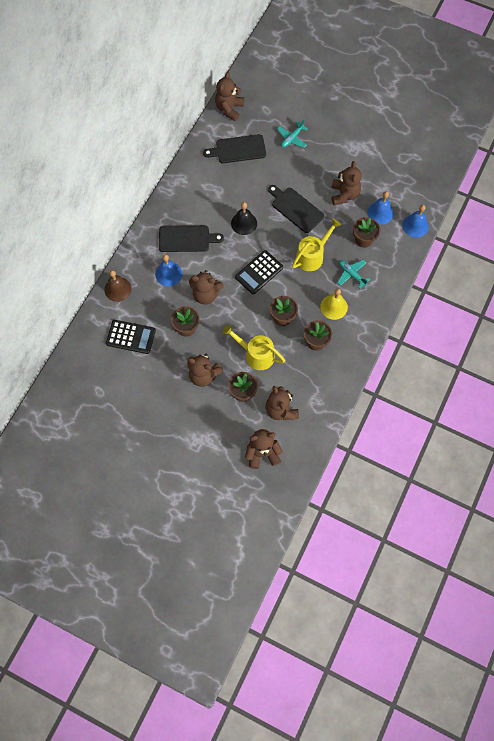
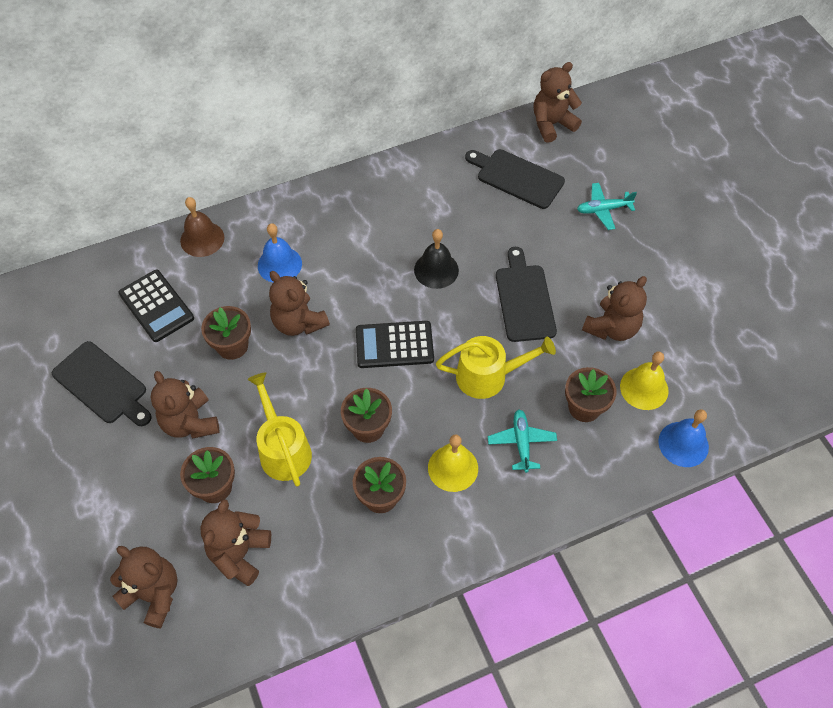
camera: 40 degrees right, 10 degrees down
(186, 239) = (344, 238): black cutting board -> black cutting board (102, 385)
(380, 213) = (644, 388): blue bell -> yellow bell

